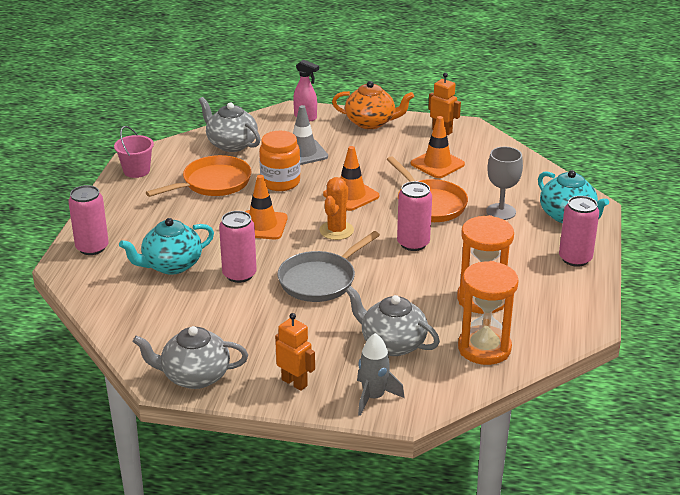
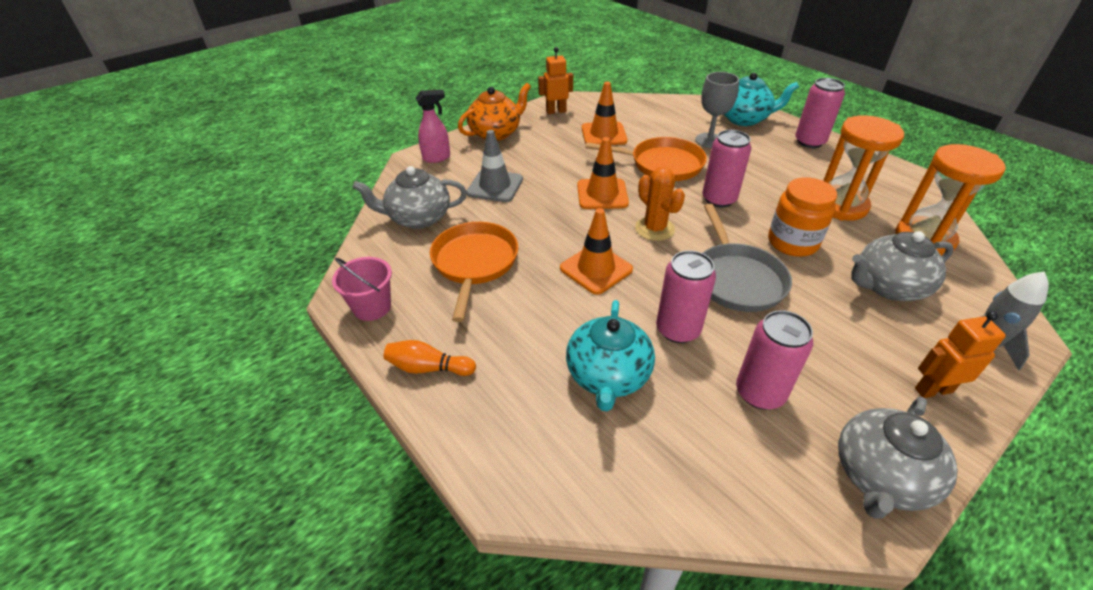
camera: 50 degrees left, 10 degrees up
(92, 247) = (493, 434): pink can -> pink can (760, 393)
(113, 209) = (428, 368): none -> orange bowling pin
(280, 182) = (529, 221): orange jar -> orange jar (792, 242)

